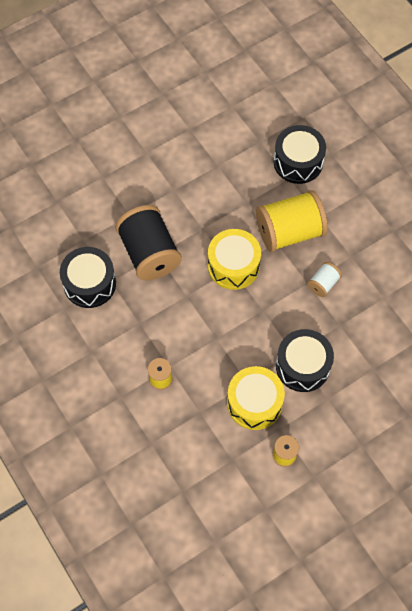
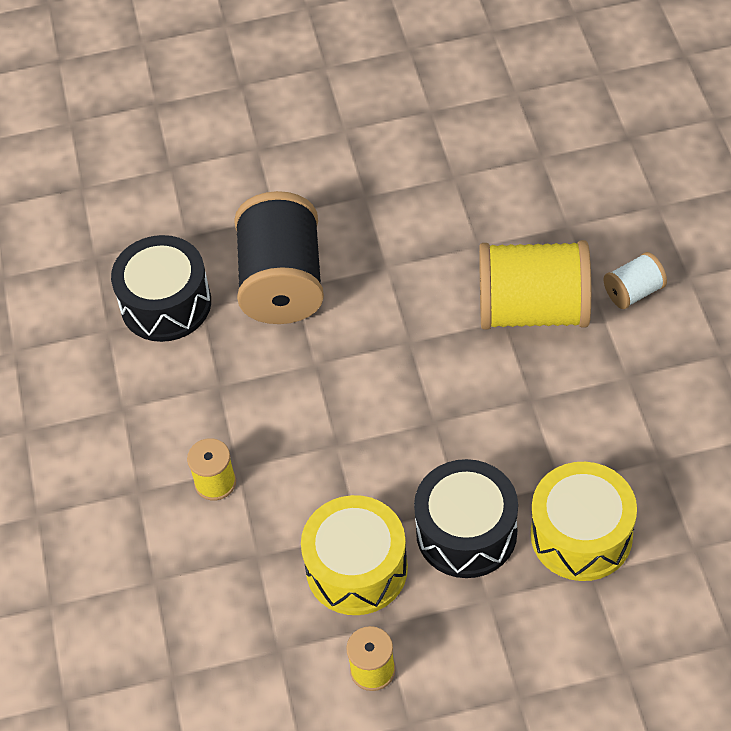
camera: 25 degrees right, 10 degrees down
(233, 266) = (414, 338): yellow drum -> yellow drum (581, 535)
(298, 162) = (593, 204): black drum -> none
(323, 284) = (558, 408): white spool -> white spool (633, 292)

